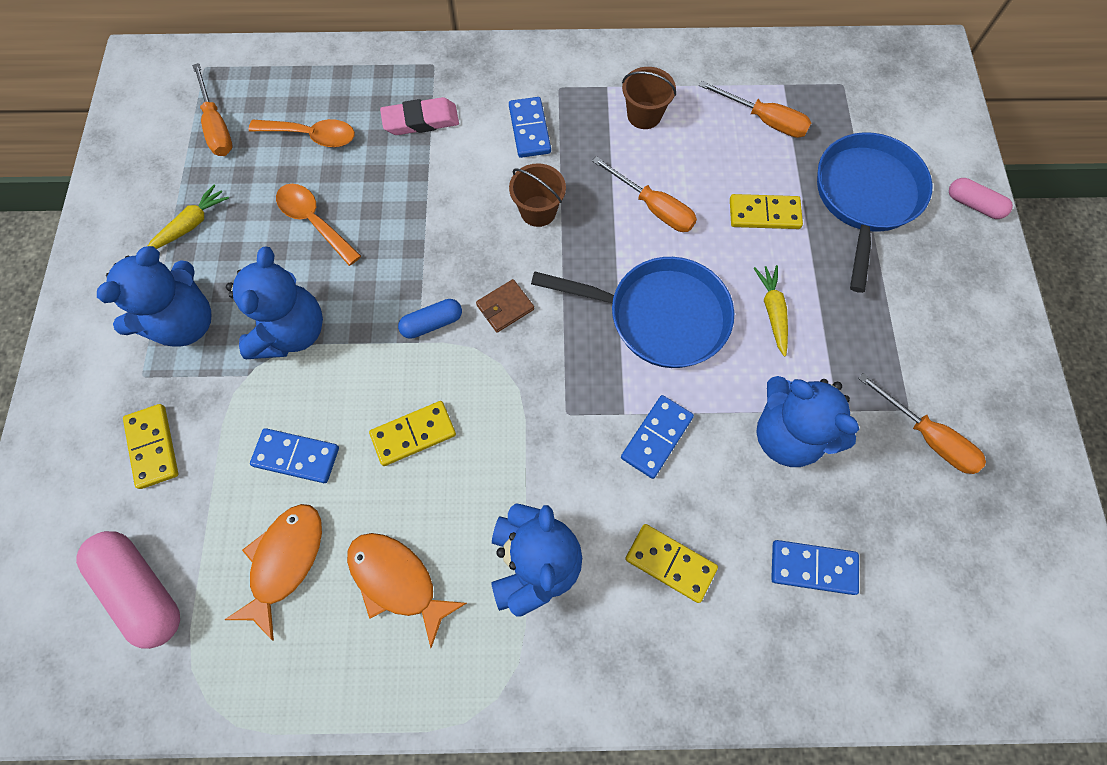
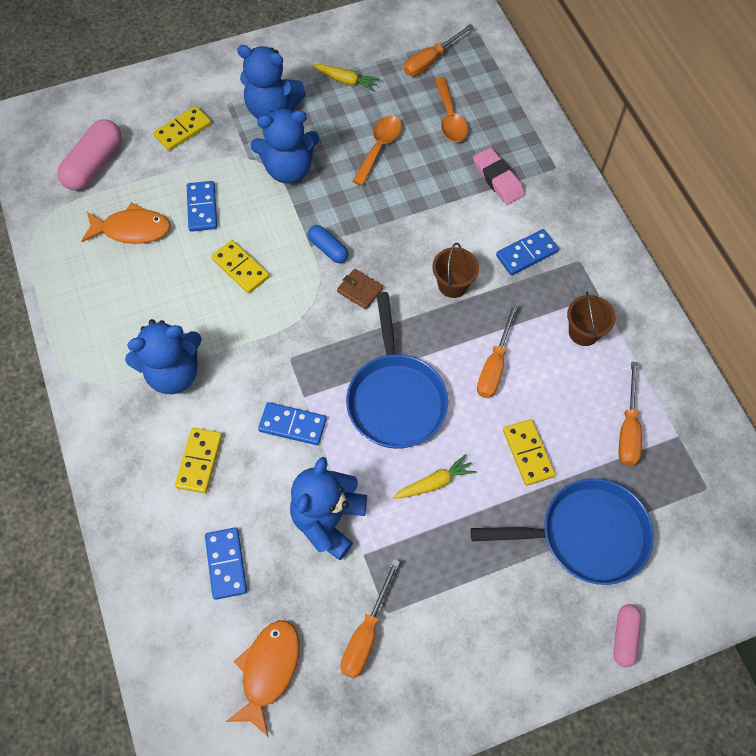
camera: 70 degrees right, 5 degrees down
(397, 581) = (138, 296): orange fish -> orange fish (268, 670)

